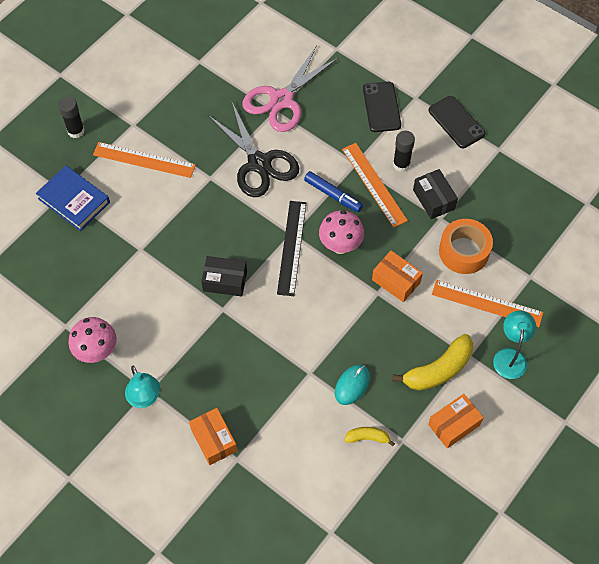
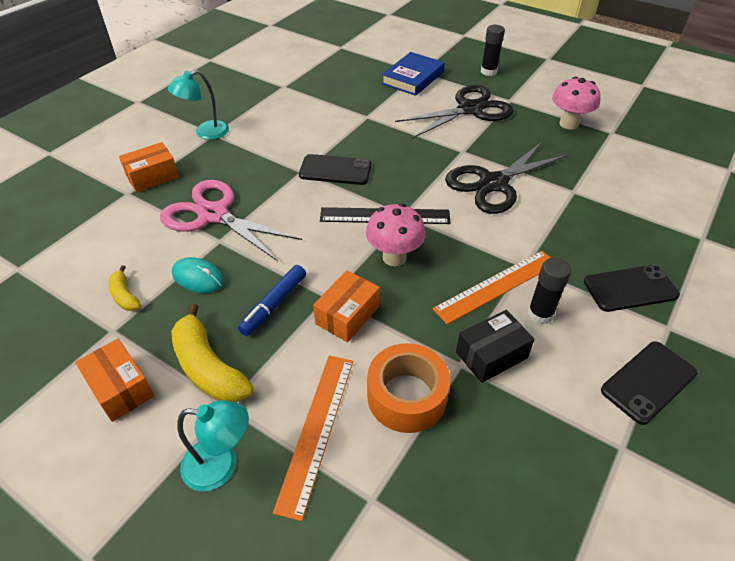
camera: 85 degrees right, 15 degrees down
(97, 352) = (256, 103): pink mushroom -> pink mushroom (568, 124)
(144, 160) = (470, 109): orange ruler -> black scissors
(225, 281) = (335, 170): black box -> black phone
(281, 100) = (592, 195): pink scissors -> pink scissors (213, 215)
(333, 195) = (468, 247): blue marker -> blue marker (274, 305)
(367, 438) = (125, 295): yellow banana -> yellow banana turned 150 degrees clockwise

